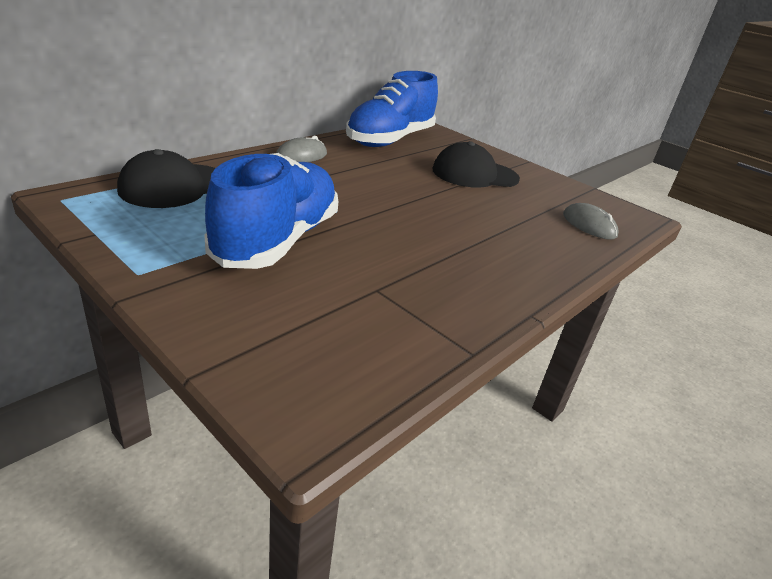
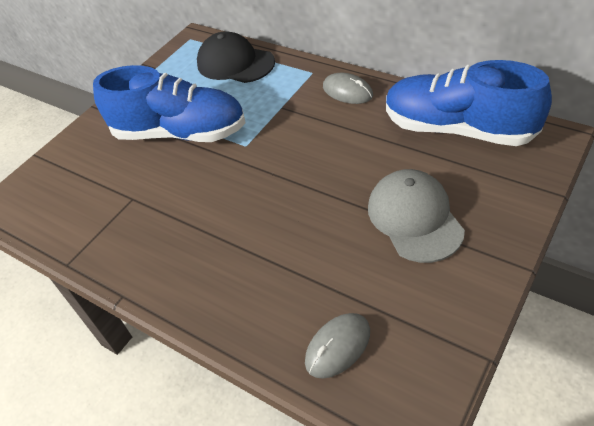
camera: 90 degrees right, 15 degrees up
(475, 174) = (414, 218): black cap -> grey cap

